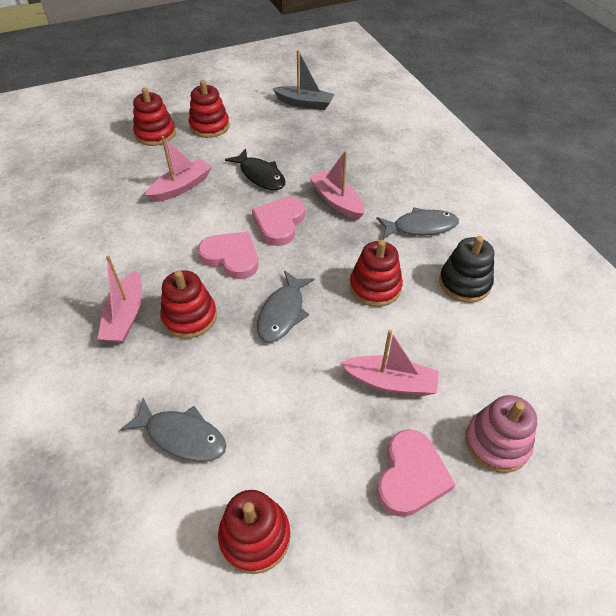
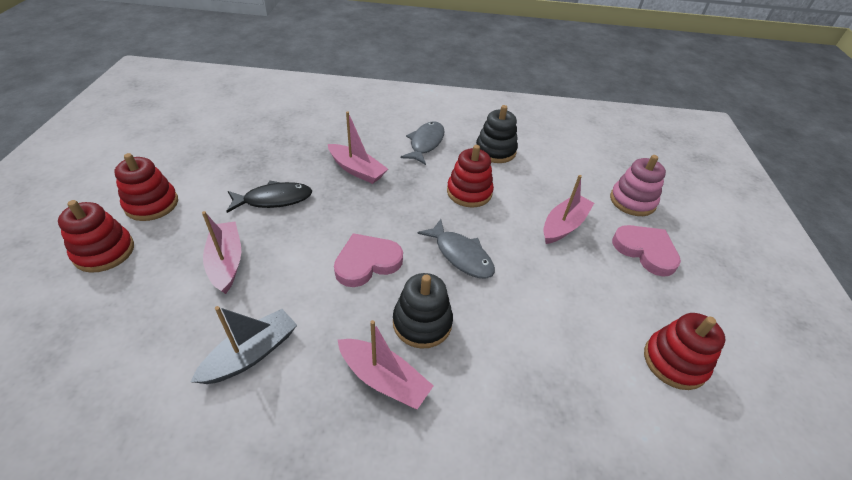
camera: 65 degrees left, 5 degrees down
(182, 436) = (561, 379): grey fish -> none
(190, 317) = (422, 323): red stacking toy -> black stacking toy
(279, 223) = (351, 213): pink heart -> none
(305, 103) = (205, 131): grey boat -> grey boat (251, 354)
(336, 201) = (357, 170): pink boat -> pink boat turned 135 degrees counterclockwise

